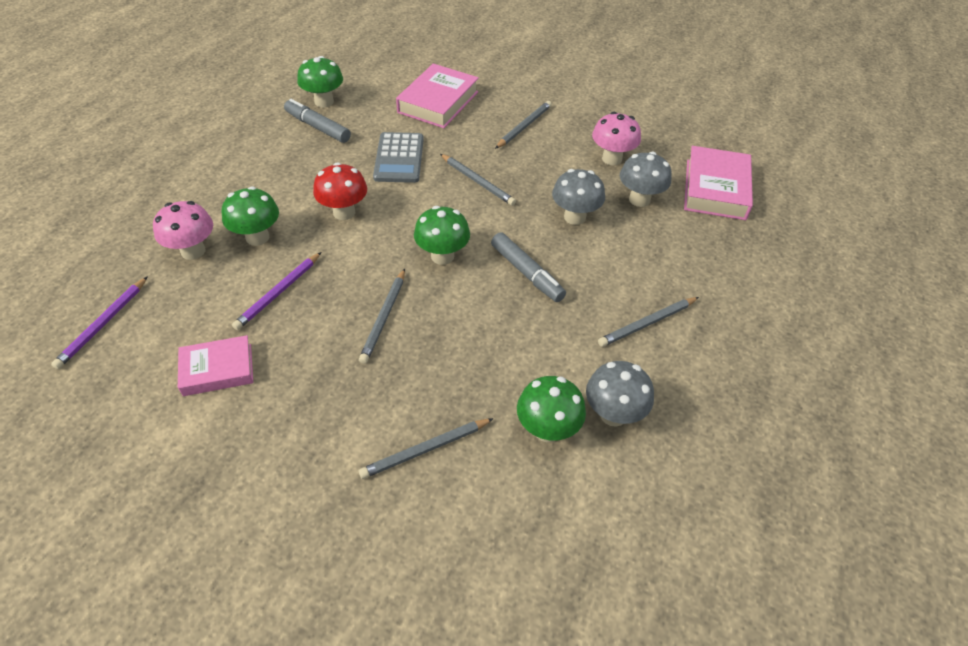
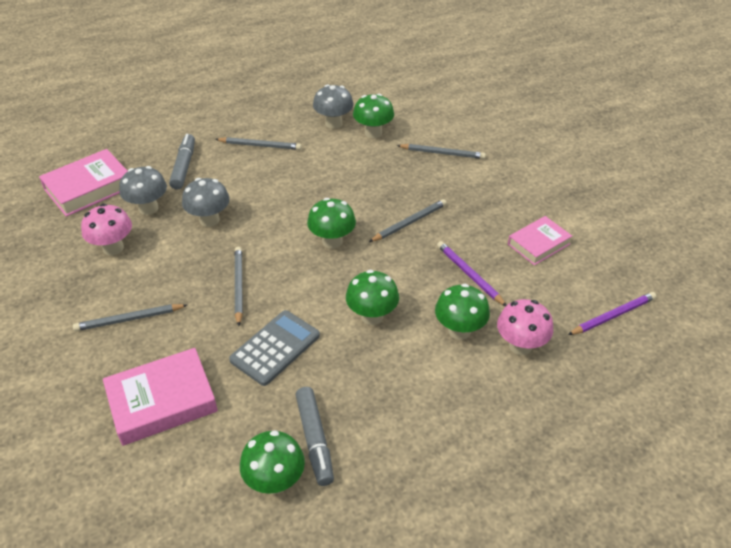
camera: 140 degrees left, 5 degrees down
(217, 370) = (538, 244): pink book -> pink book turned 60 degrees counterclockwise
(278, 292) = (469, 275): purple pencil -> purple pencil turned 105 degrees counterclockwise
(344, 212) = (372, 316): red mushroom -> green mushroom
(527, 273) = (290, 203): grey marker -> grey marker (184, 166)

